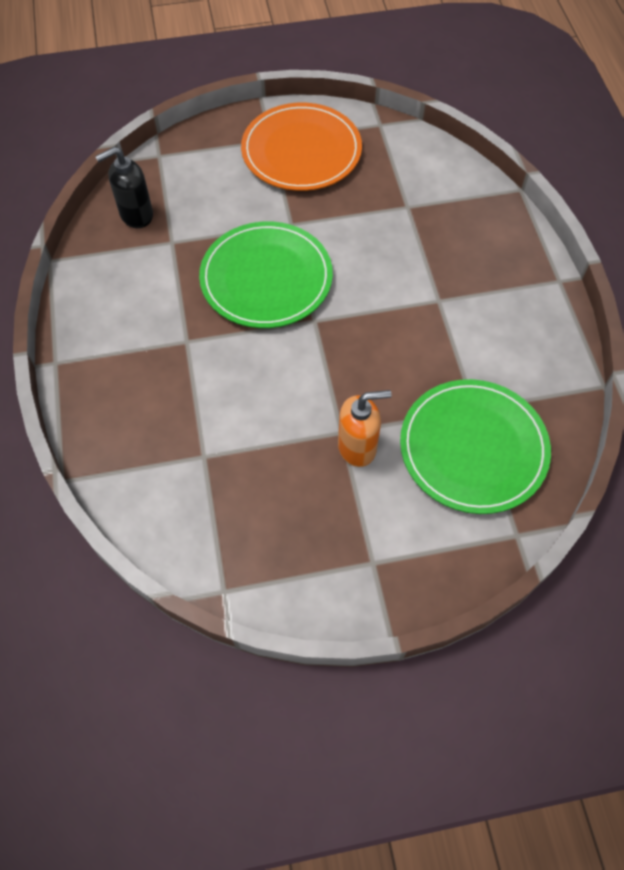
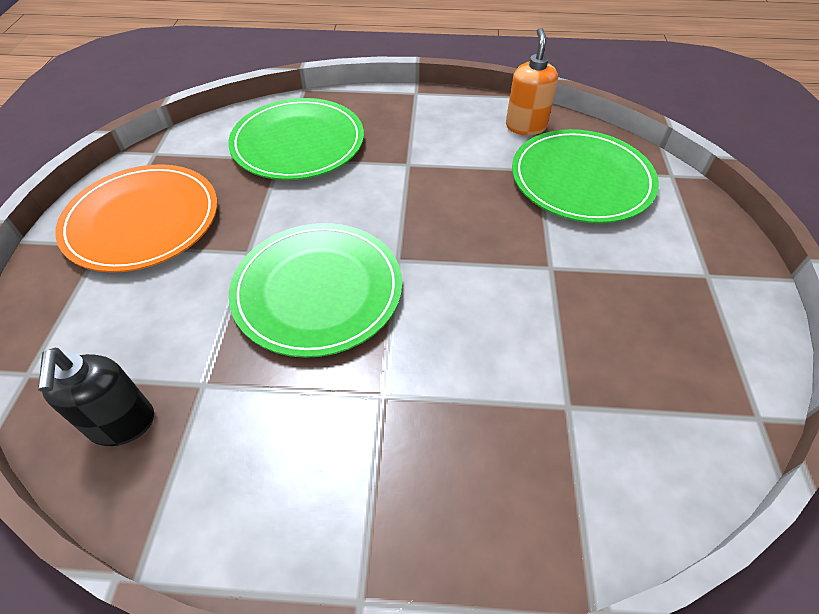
camera: 75 degrees left, 10 degrees down
(357, 447) = (571, 258): orange soap dispenser -> orange soap dispenser (525, 126)
(433, 212) = (298, 143): none -> green plate

